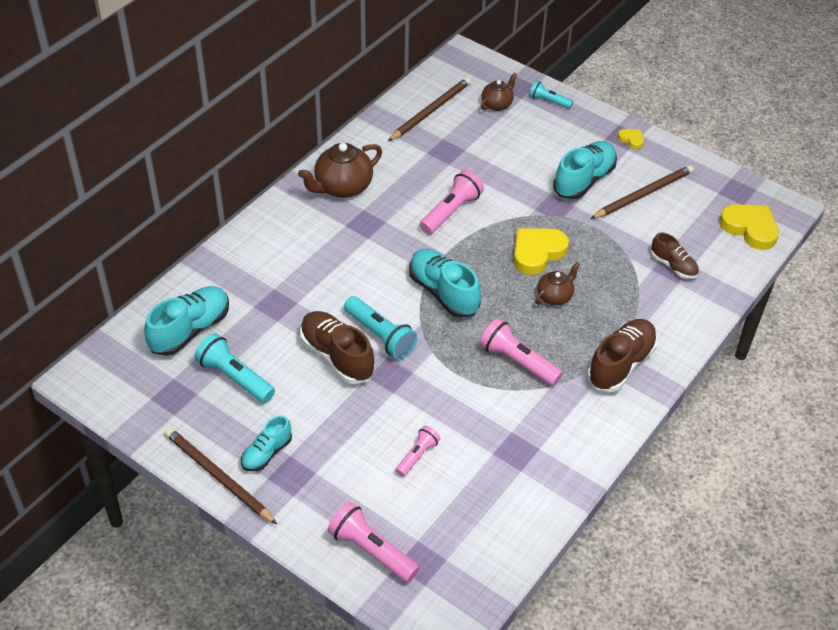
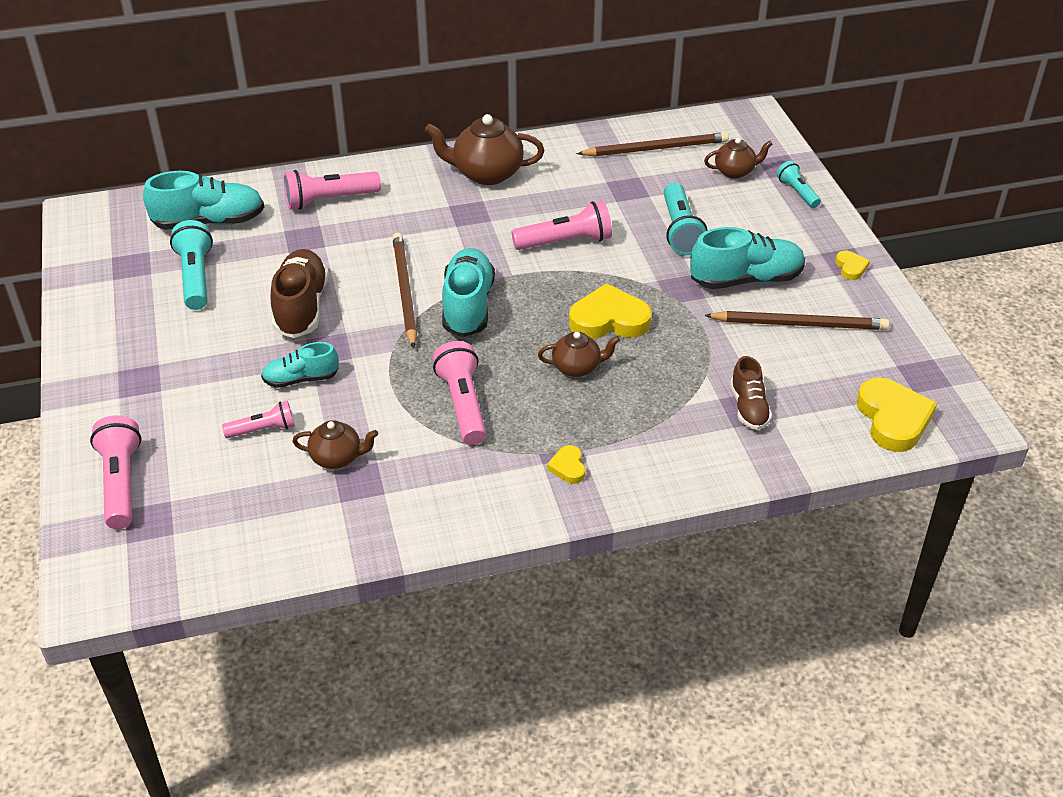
camera: 40 degrees right, 5 degrees down
(218, 476) = (82, 346): brown pencil -> brown pencil (404, 291)
(257, 265) = (329, 200): none -> pink flashlight
(267, 453) = (143, 351): turquoise shoe -> turquoise shoe (301, 379)
(380, 336) = (362, 311): turquoise flashlight -> turquoise flashlight (680, 231)
(485, 444) = (337, 458): none -> brown teapot
(621, 364) = (568, 467): brown shoe -> yellow heart

